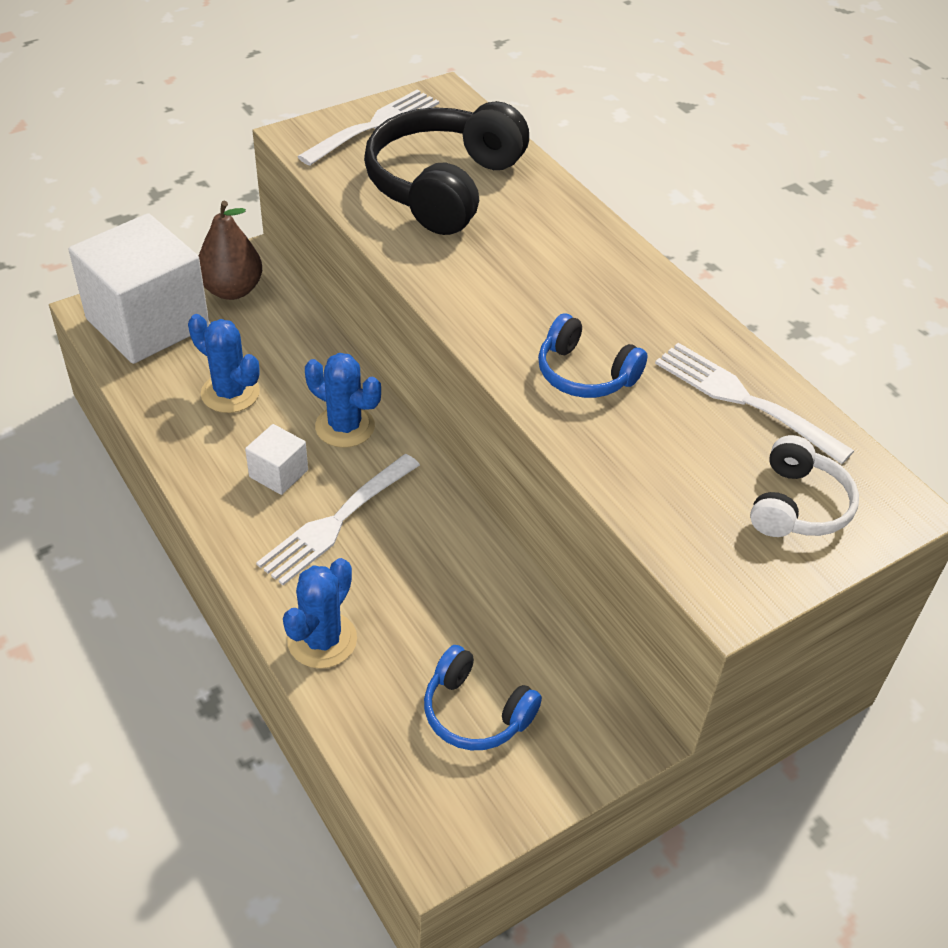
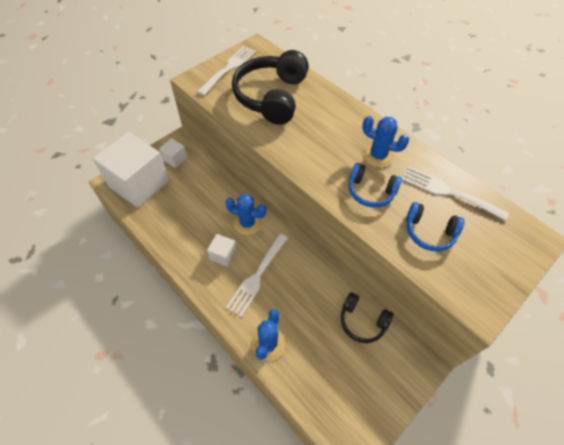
camera: 10 degrees left, 10 degrees up
(230, 393) = (188, 215): blue cactus -> blue cactus (378, 156)
(232, 290) = (175, 159): brown pear -> white cube
(475, 712) = (350, 368): blue headphones -> blue headphones (429, 232)
(527, 637) = (362, 321): none -> black headphones
(797, 505) = (493, 248): white headphones -> none

